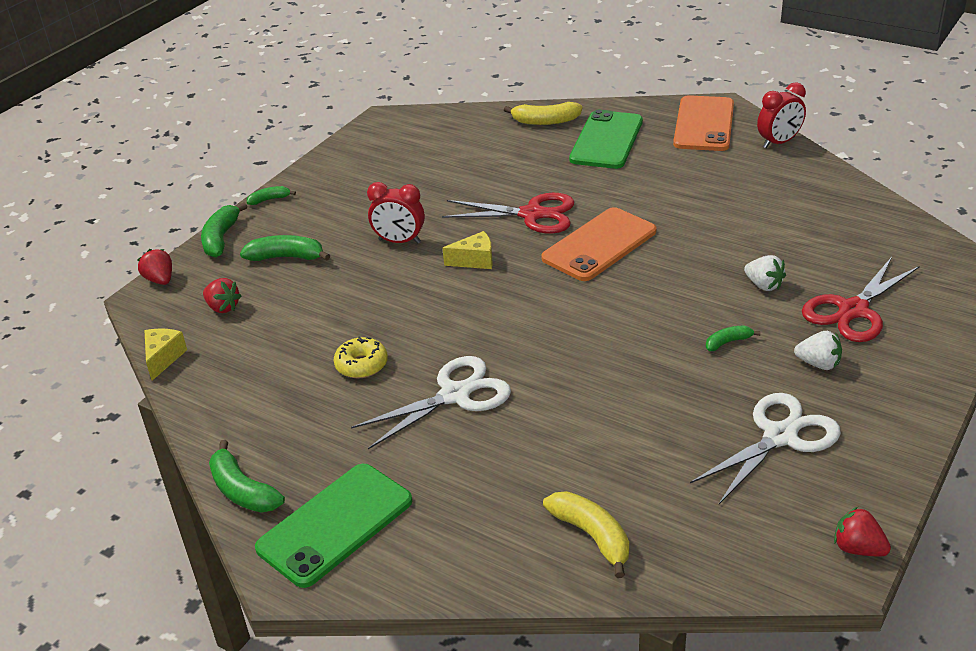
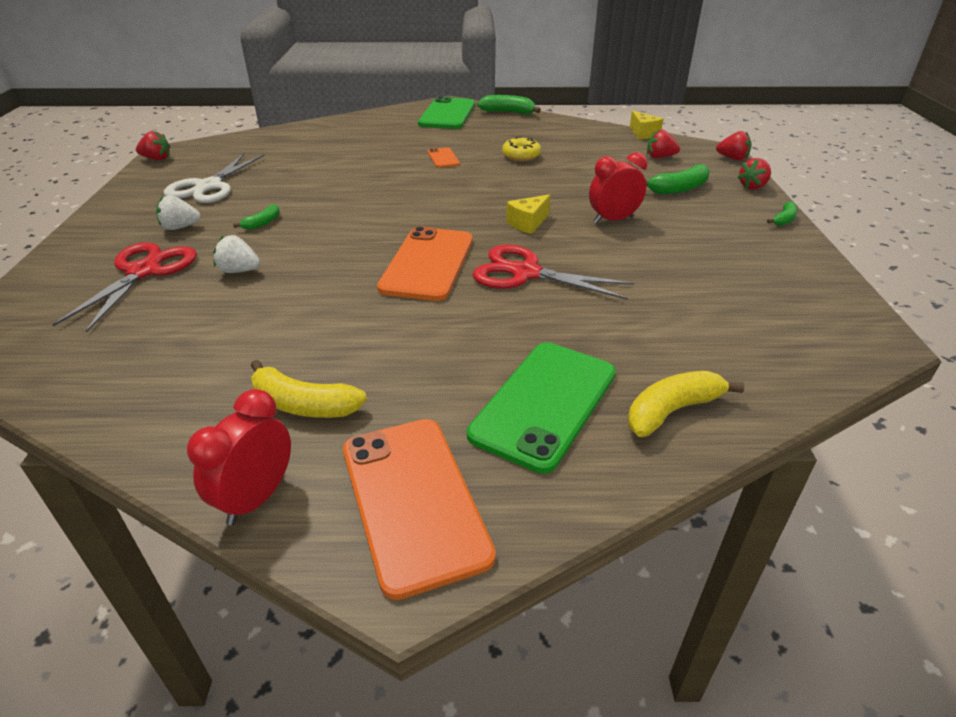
camera: 145 degrees right, 0 degrees up
(221, 238) = (752, 187): green banana -> red strawberry
(455, 395) = (443, 158): white scissors -> orange phone
(532, 214) = (525, 273): red scissors -> red scissors turned 45 degrees clockwise
(592, 536) = (312, 135): yellow banana -> yellow banana (303, 405)
(606, 140) = (544, 403): green phone -> green phone turned 45 degrees clockwise

